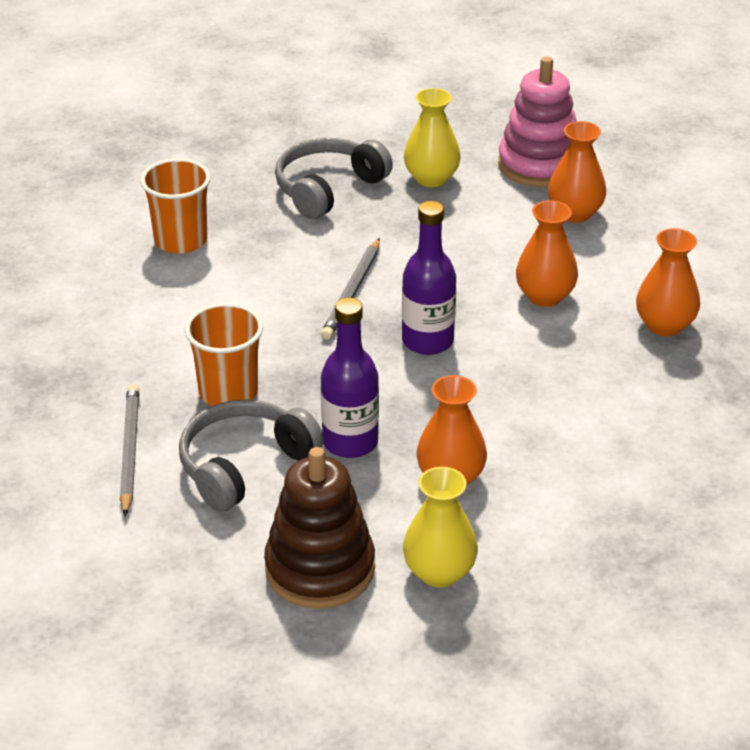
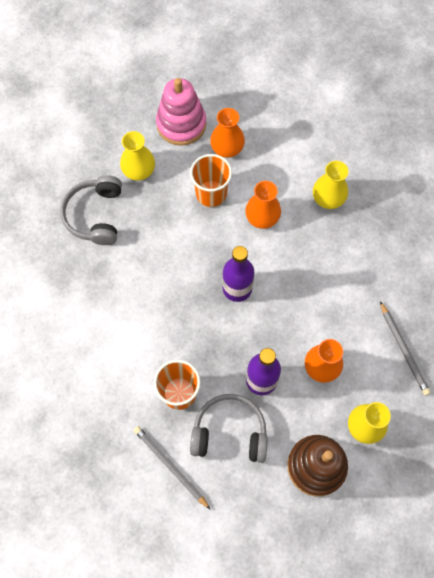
camera: 40 degrees left, 30 degrees up
(181, 240) = (57, 308): orange cup -> orange cup (211, 193)
(244, 465) = (229, 432): grey headphones -> grey headphones turned 90 degrees clockwise
(352, 292) = (174, 281): grey pencil -> grey pencil (404, 350)
(664, 325) = (328, 199): orange vase -> yellow vase

